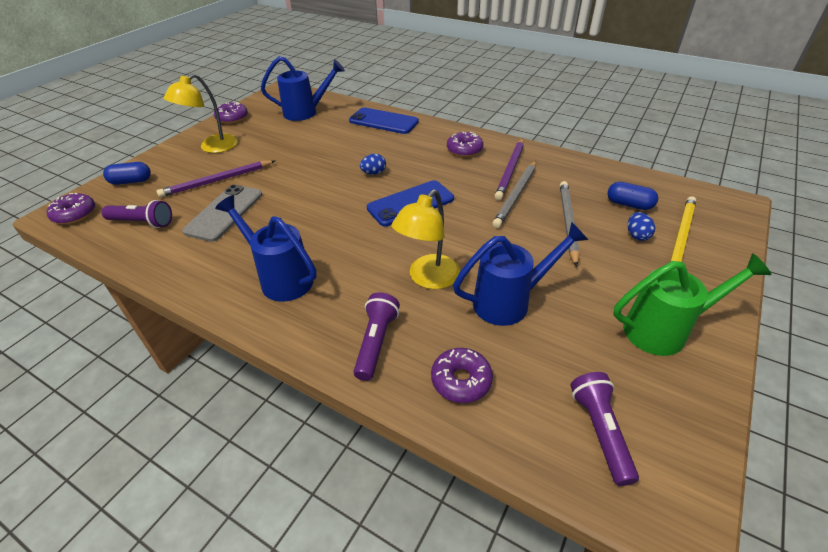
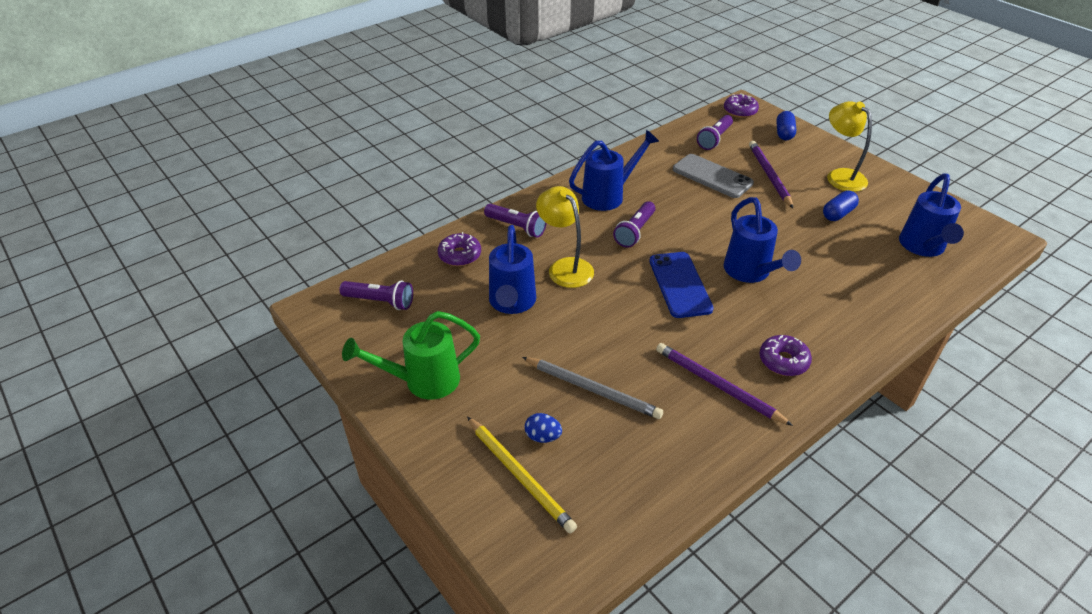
camera: 110 degrees right, 0 degrees up
(232, 118) = (913, 192): purple donut -> none
(343, 244) = (635, 231): none -> purple flashlight
(374, 173) = (750, 273): blue egg -> blue watering can
(383, 121) = (884, 308): blue phone -> none
(516, 195) = (661, 369): grey pencil -> none
(629, 204) = (599, 464): blue capsule -> blue capsule (838, 214)
(664, 330) = (423, 381): green watering can -> green watering can turned 60 degrees clockwise

